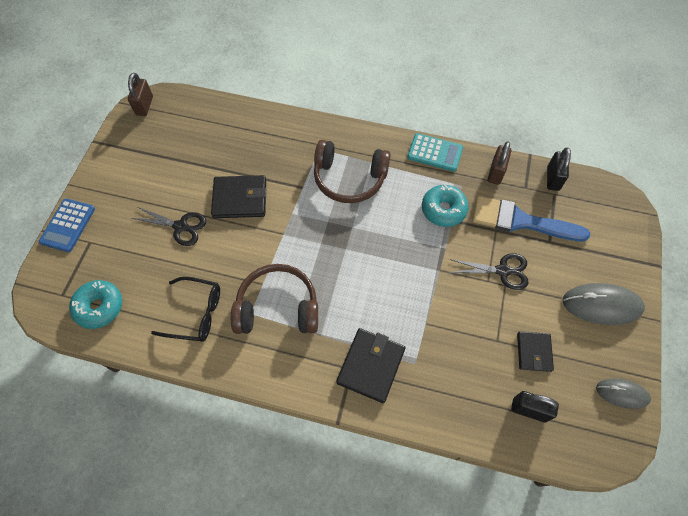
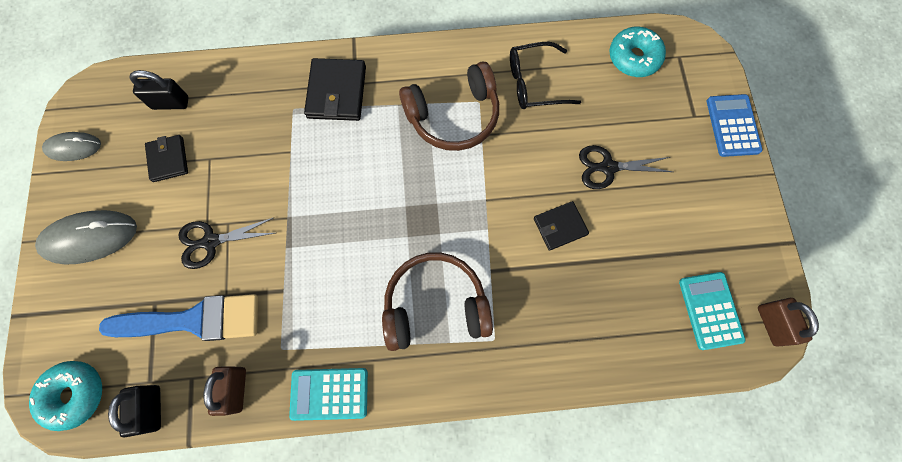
camera: 160 degrees right, 10 degrees up
(175, 123) = (710, 310): none -> turquoise calculator
(240, 199) = (560, 226): black wallet -> black wallet, size x0.64
(443, 210) = (298, 302): turquoise donut -> turquoise donut (75, 394)

